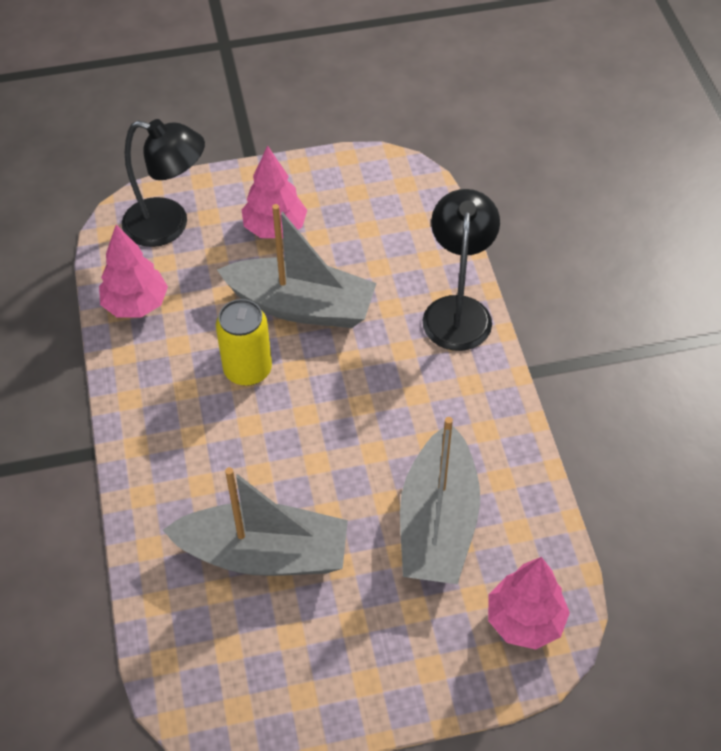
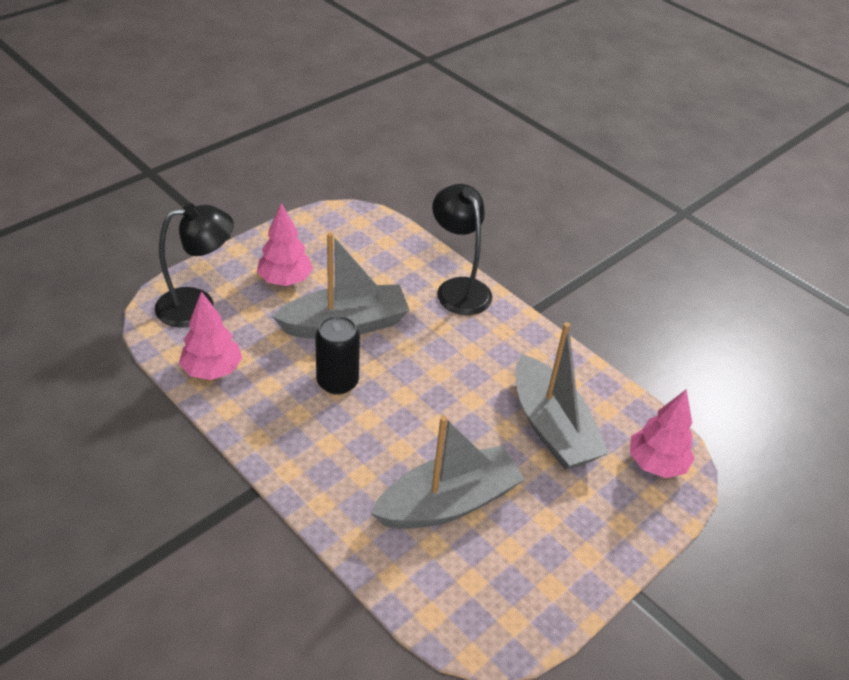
camera: 35 degrees left, 10 degrees down
(248, 369) = (337, 382): yellow can -> black can

